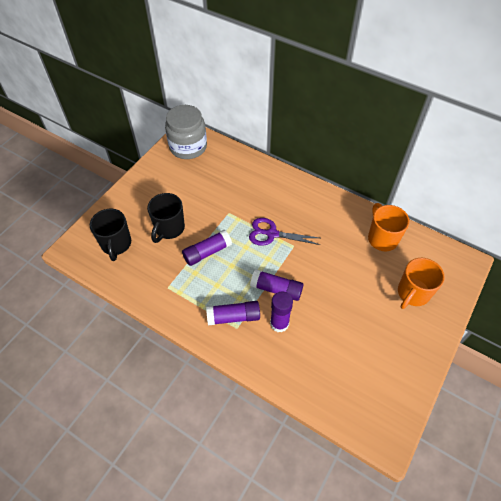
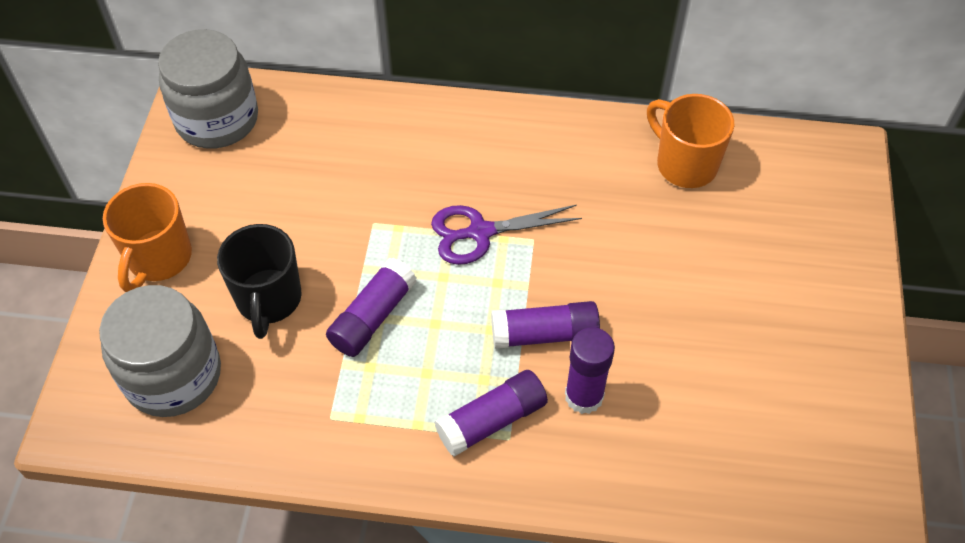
camera: 25 degrees left, 0 degrees up
(116, 244) = (173, 375): black mug -> grey jar
(412, 293) = (786, 244): orange mug -> orange mug (159, 259)

